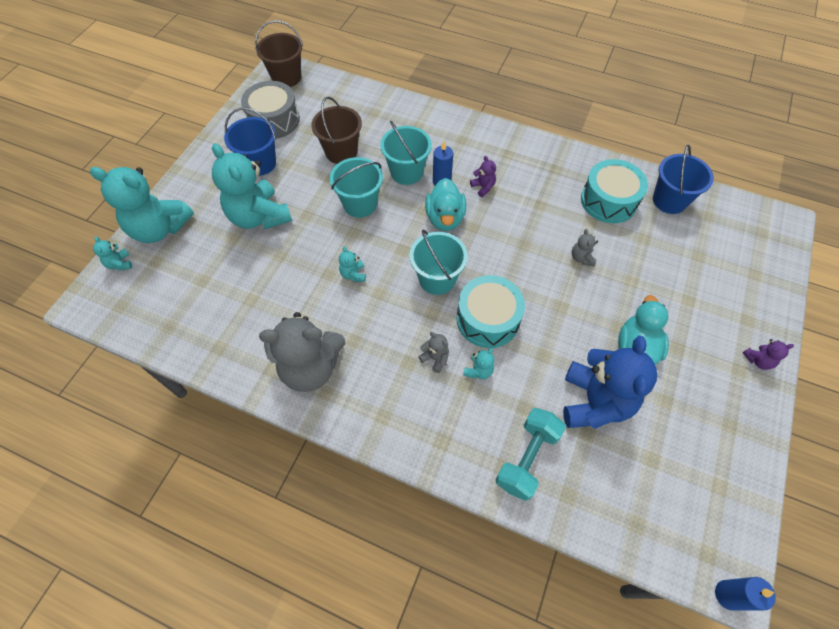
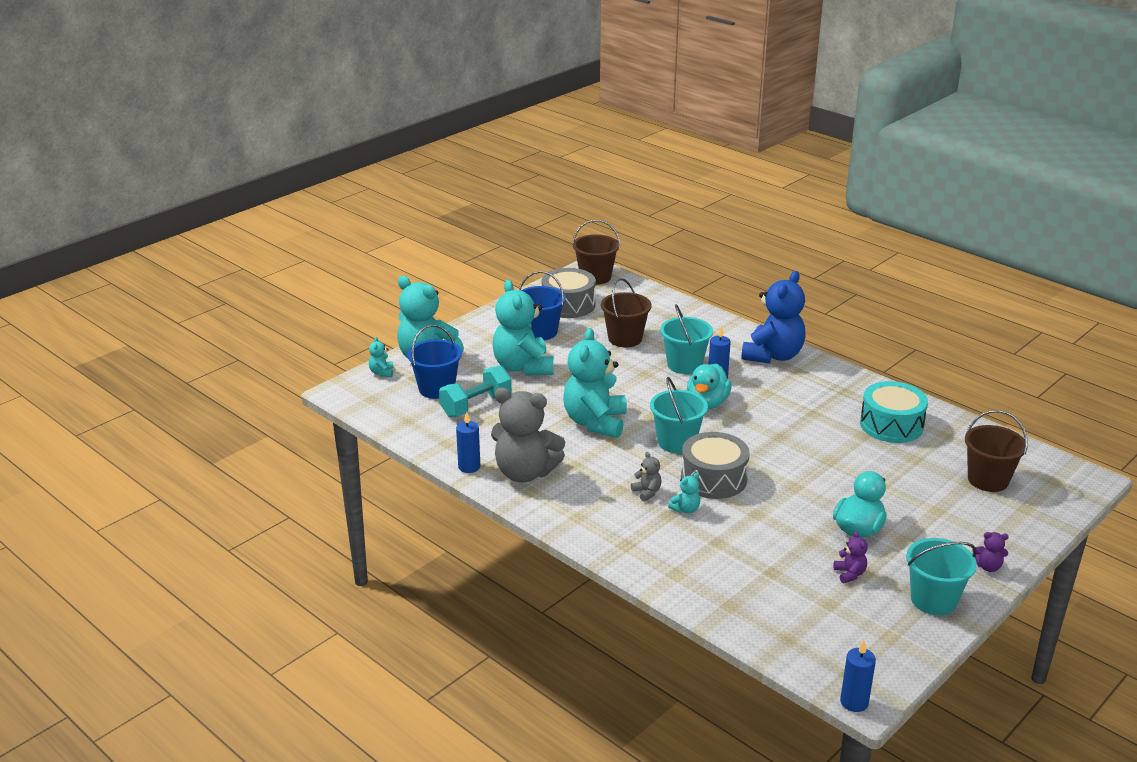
camera: 20 degrees right, 30 degrees down
(252, 377) = (469, 467): none -> blue candle
(353, 274) = (595, 422): turquoise teddy bear -> turquoise teddy bear, size x2.44
(360, 204) = (625, 377): turquoise bucket -> turquoise bucket (933, 600)
(483, 187) = (759, 390): purple teddy bear -> purple teddy bear (849, 574)
(488, 319) = (713, 479): turquoise drum -> grey drum
(527, 458) = (702, 573): turquoise dumbbell -> turquoise dumbbell (476, 406)
(581, 258) = (836, 458): grey teddy bear -> none
(594, 402) = (792, 554): blue teddy bear -> blue teddy bear (773, 356)
(669, 200) = (961, 438): blue bucket -> blue bucket (436, 389)
(711, 247) = (988, 480): none -> brown bucket

